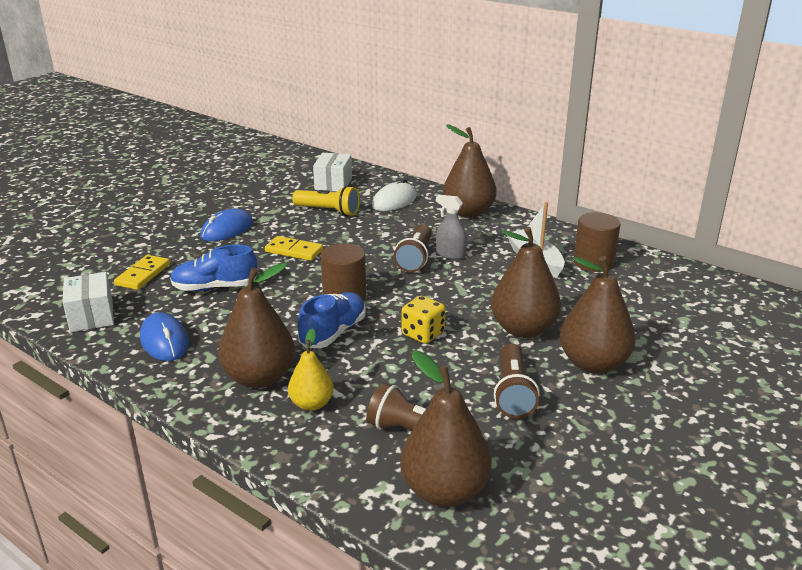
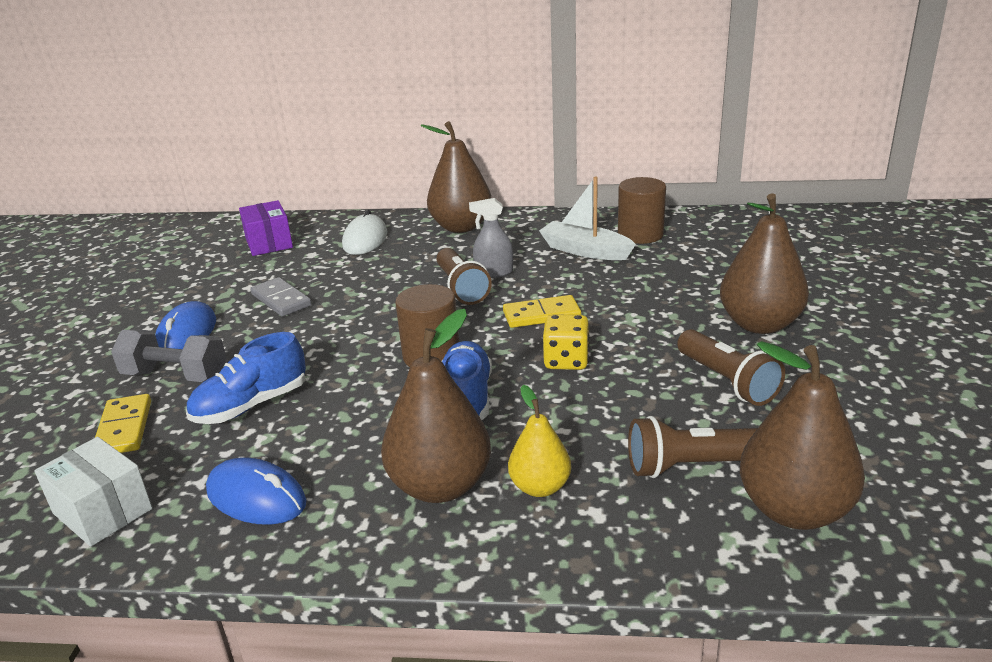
camera: 30 degrees left, 0 degrees up
(196, 254) = (175, 376): none -> grey dumbbell
(294, 251) = (307, 328): yellow domino -> yellow domino (541, 315)
(299, 226) = (281, 300): none -> grey domino
(328, 211) = (298, 273): yellow flashlight -> none
(333, 184) = (269, 243): white box -> purple box
(523, 329) = (657, 317): brown pear -> none

